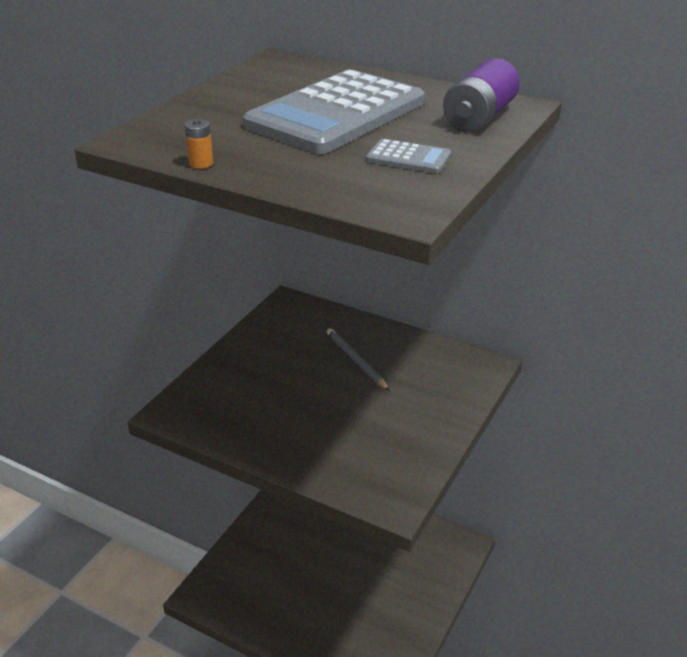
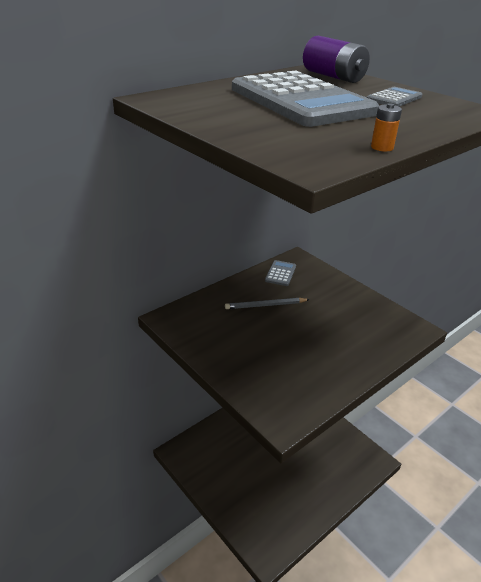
camera: 70 degrees left, 0 degrees up
(436, 358) = (280, 273): none -> grey calculator

